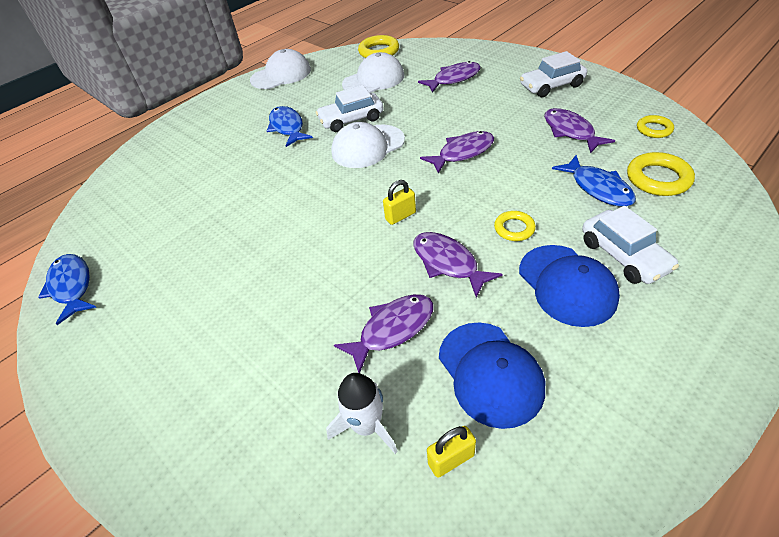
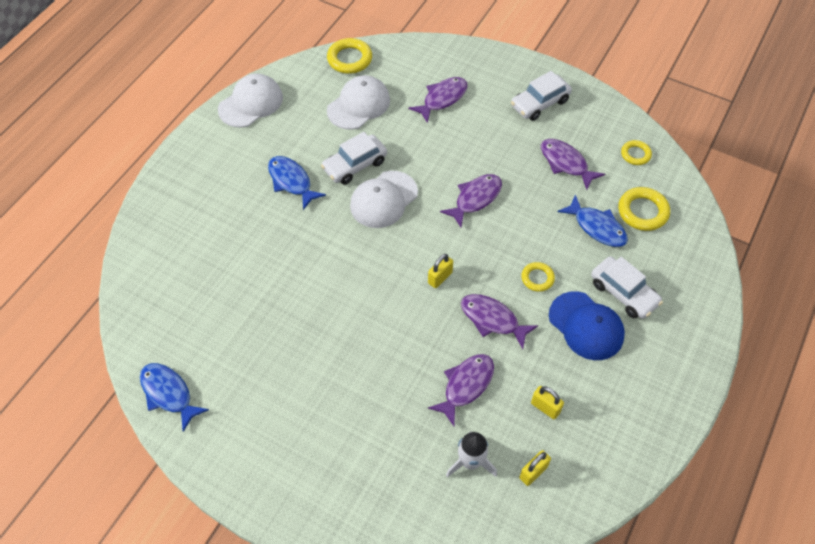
camera: 20 degrees left, 10 degrees up
(490, 373) = (545, 407): blue cap -> yellow padlock

